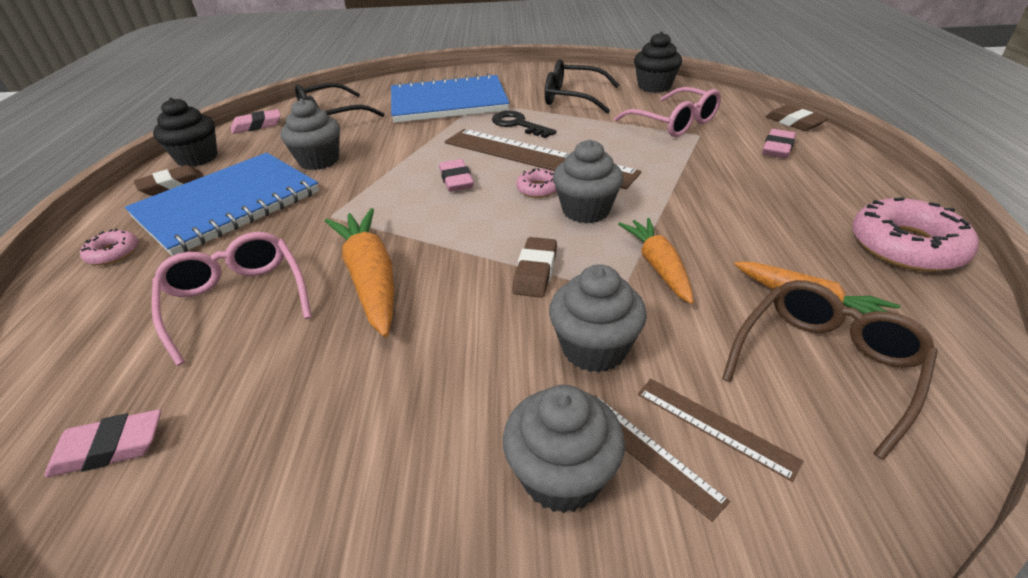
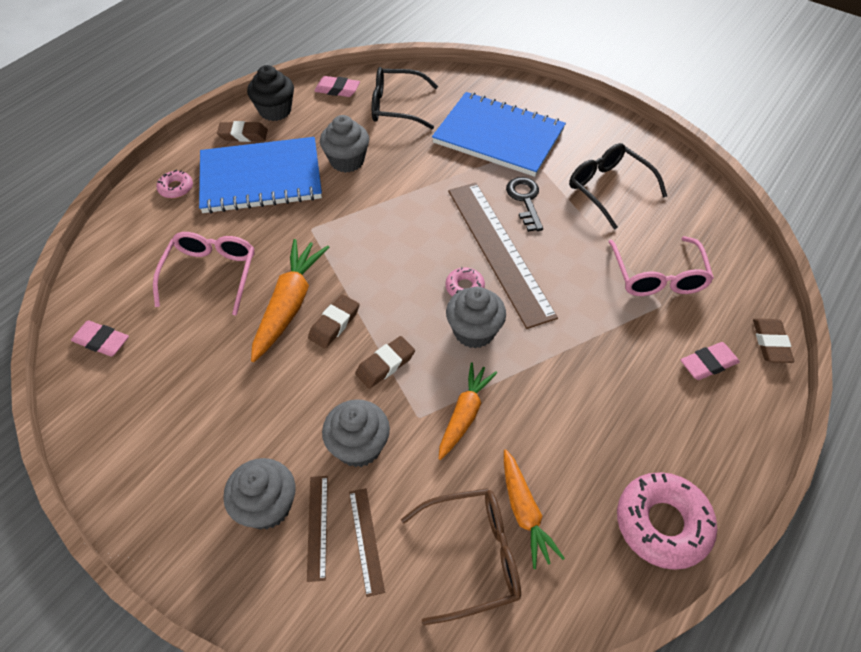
camera: 35 degrees right, 15 degrees up
(442, 269) = (334, 324): none -> brown eraser
(456, 180) = (418, 241): pink eraser -> none
(654, 86) = (702, 215): black cupcake -> none

